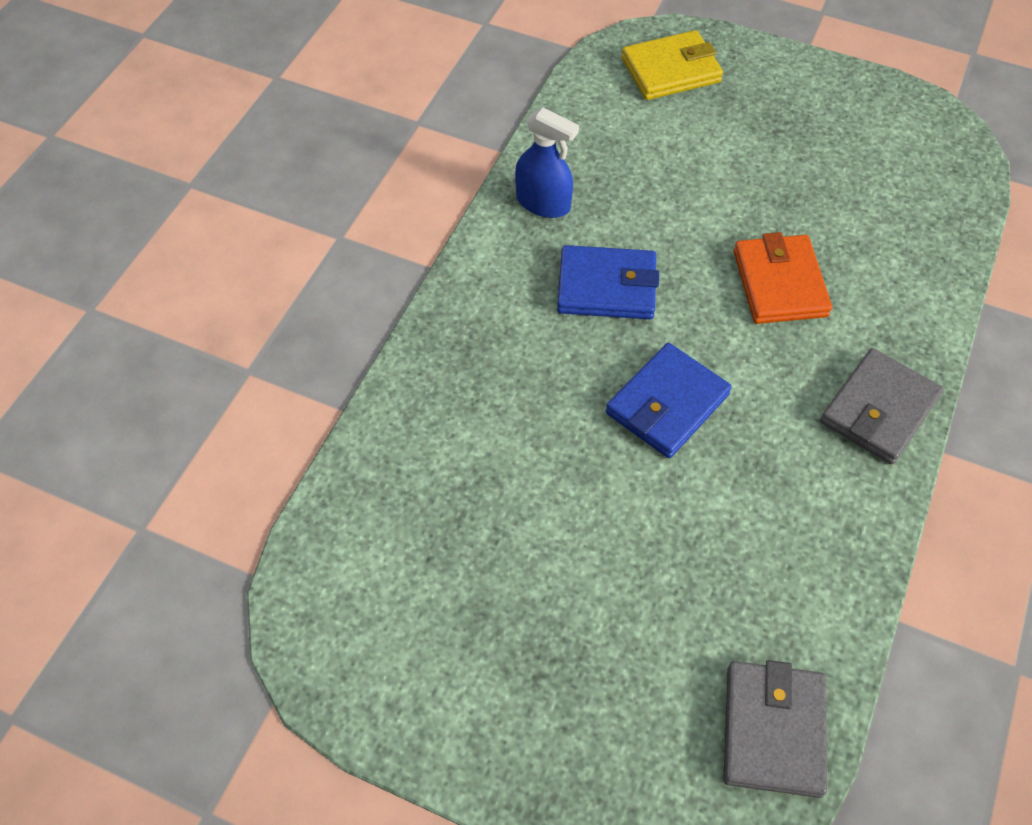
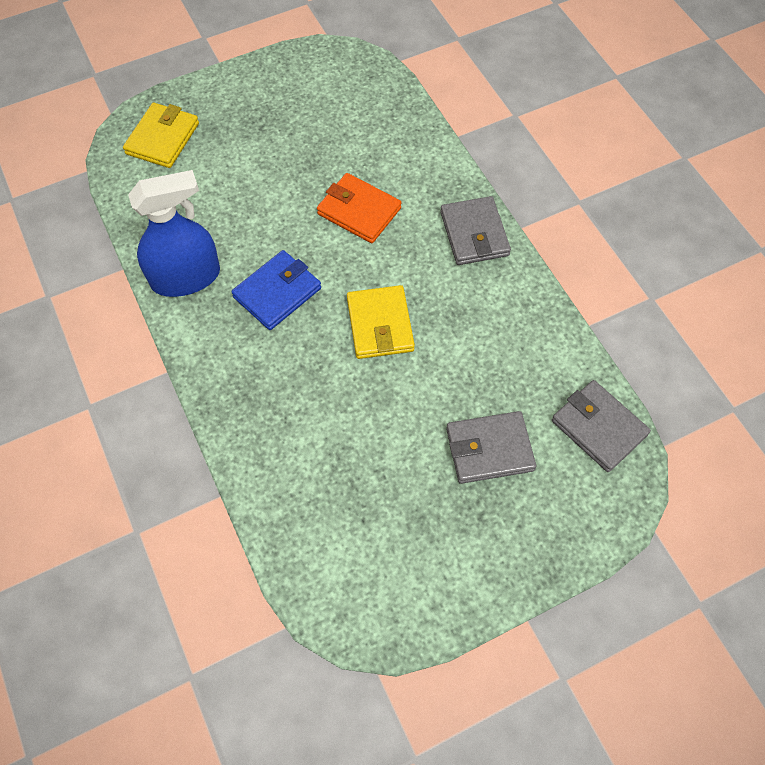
camera: 50 degrees left, 5 degrees up
(543, 203) = (186, 277): blue spray bottle -> blue spray bottle, size x1.56
(627, 625) = (489, 449): none -> grey wallet
(667, 404) = (380, 325): blue wallet -> yellow wallet

